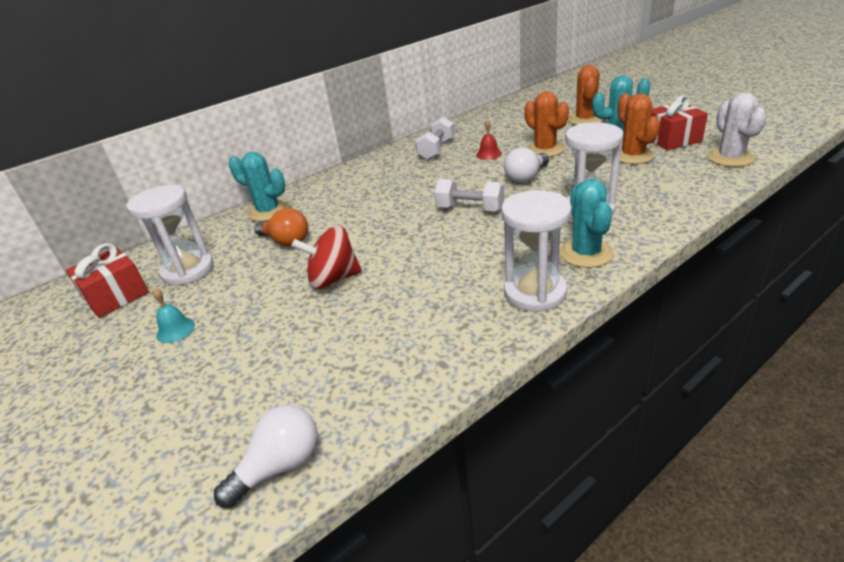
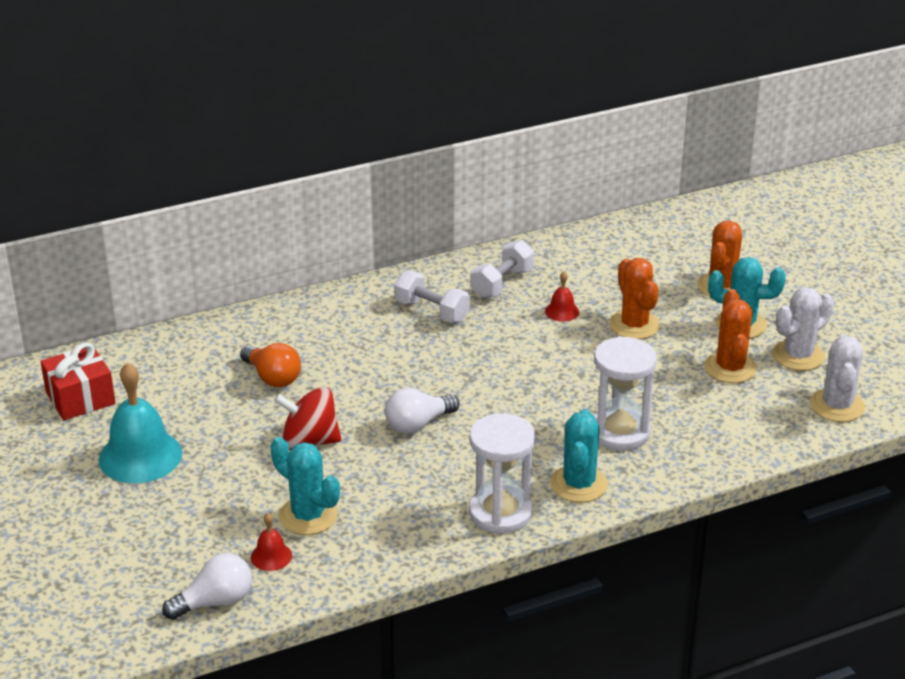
camera: 10 degrees right, 0 degrees up
(175, 330) = (140, 456): turquoise bell -> turquoise bell, size x2.16
(188, 270) = (158, 386): white hourglass -> none
(268, 211) = (262, 327): turquoise cactus -> turquoise cactus (308, 516)
(329, 393) = (271, 556): none -> red bell
(470, 209) = (493, 392): white dumbbell -> white dumbbell (432, 311)
(526, 177) = (583, 363): white light bulb -> white light bulb (418, 424)
(672, 139) = (798, 356): red gift -> white cactus

